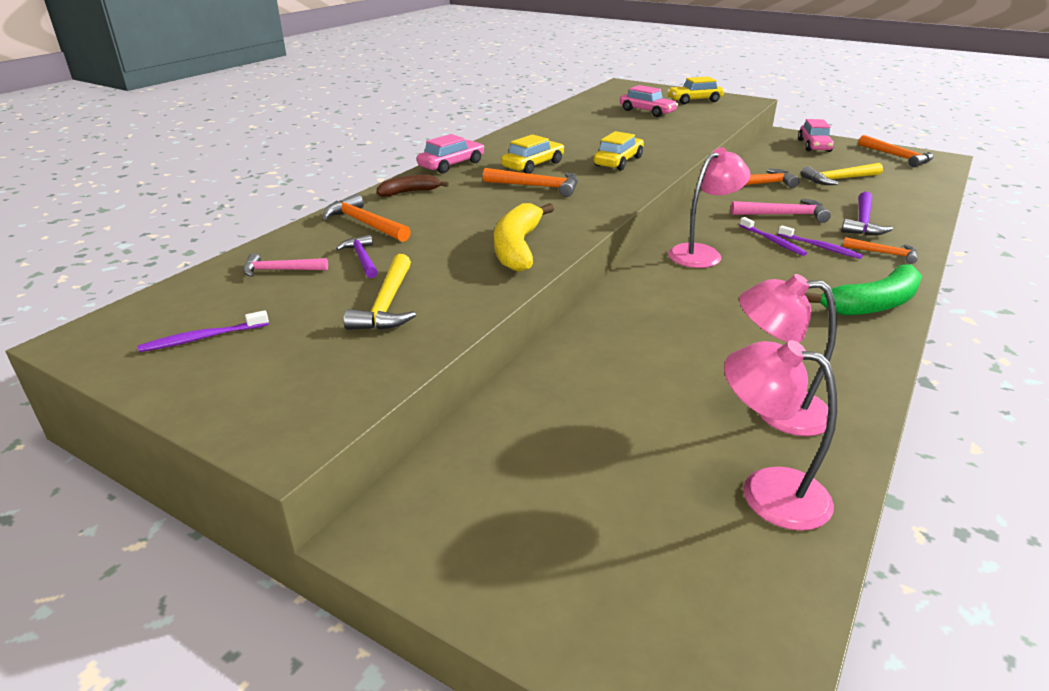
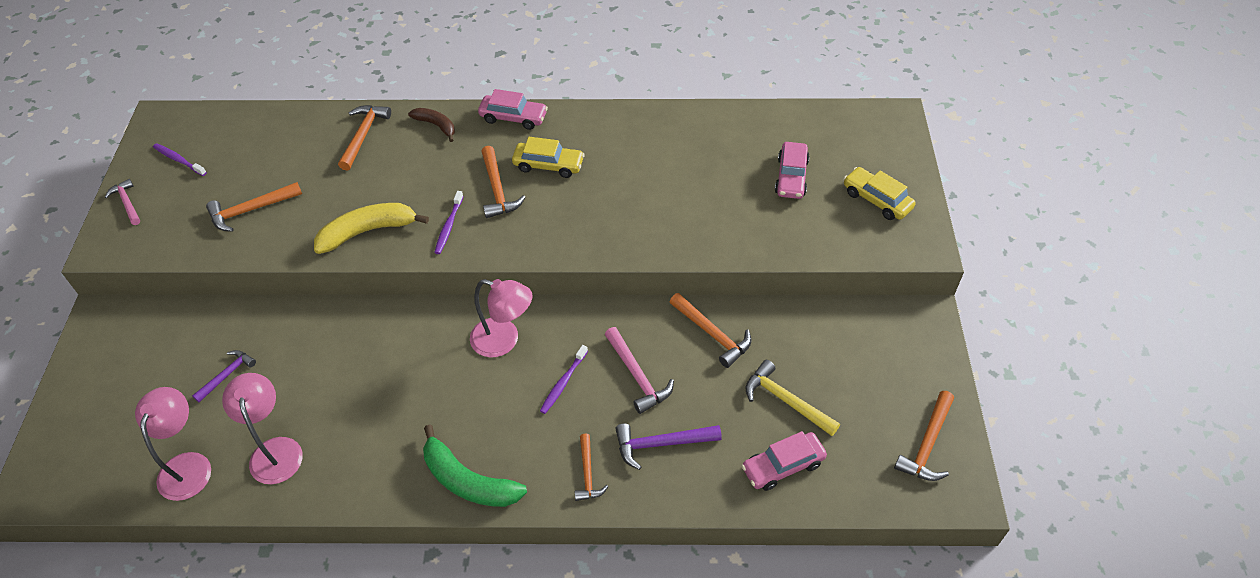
camera: 60 degrees right, 20 degrees up
(280, 270) = (271, 139): pink hammer -> pink hammer (127, 203)
(362, 258) = (307, 165): purple hammer -> purple hammer (227, 375)
(387, 304) = (251, 210): yellow hammer -> orange hammer
(618, 161) = (600, 215): yellow car -> none
(814, 146) = (900, 353): pink car -> pink car (783, 466)
(820, 247) = (571, 421): purple toothbrush -> purple toothbrush (449, 226)

